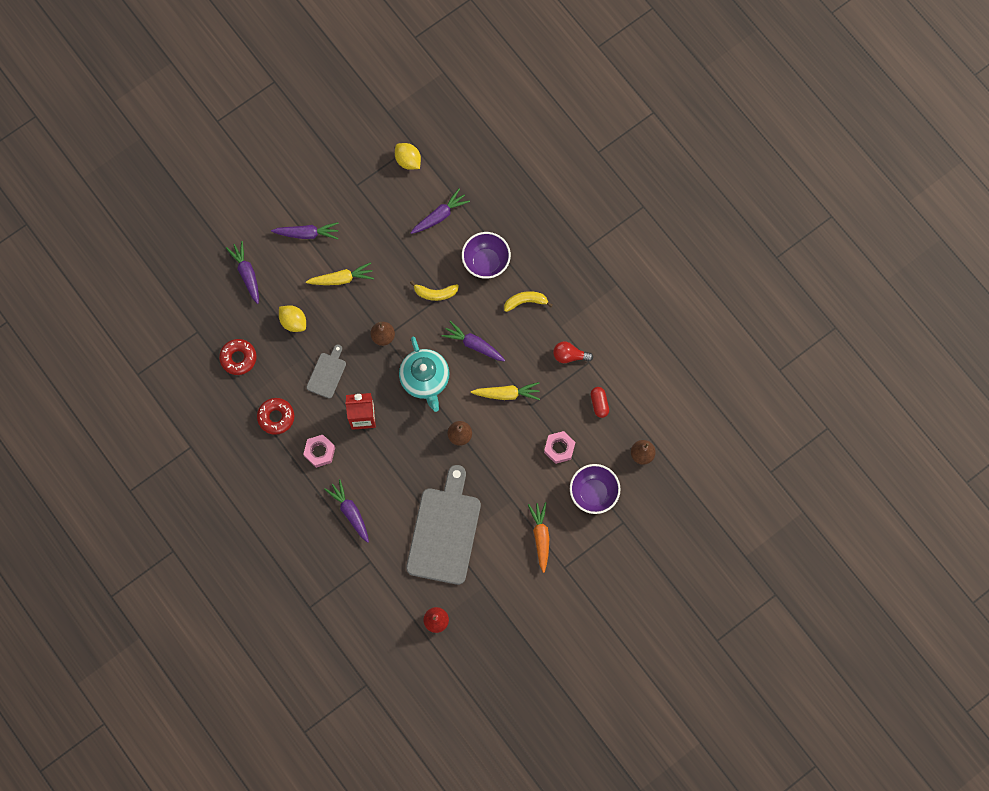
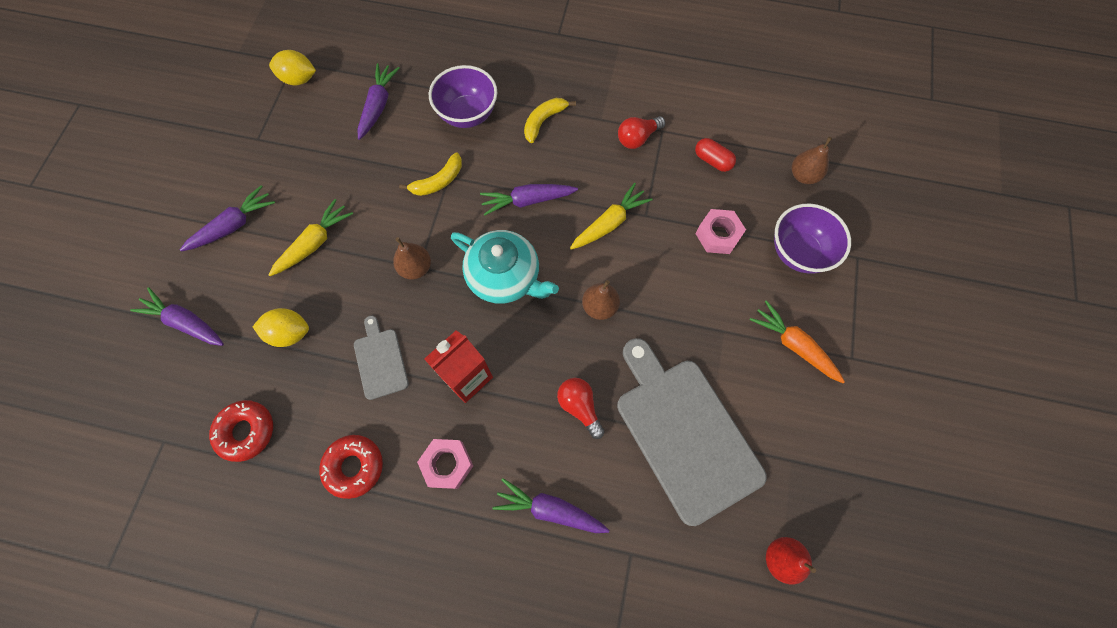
camera: 40 degrees left, 5 degrees down
(405, 477) = (579, 406): none -> red light bulb

